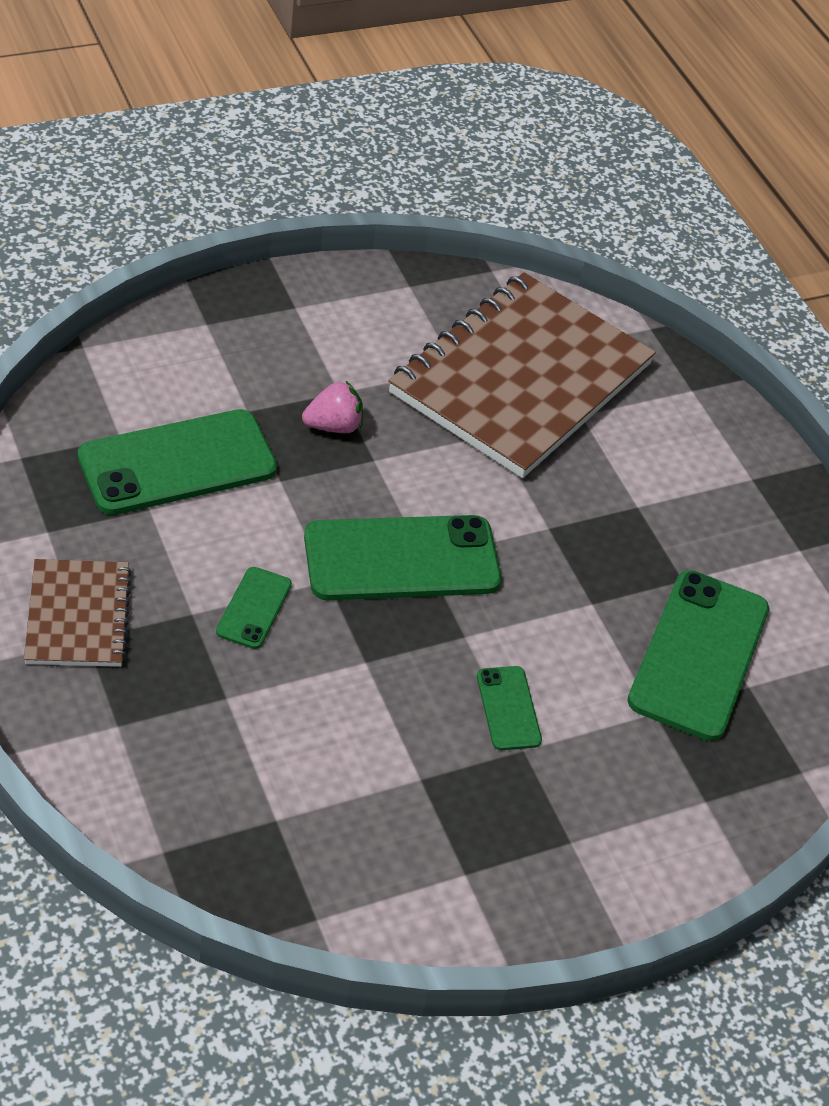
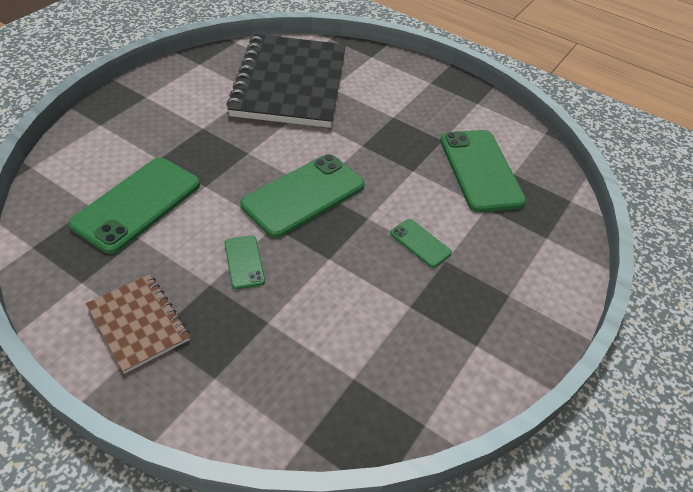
camera: 30 degrees left, 0 degrees up
(333, 426) = (213, 145): pink strawberry -> none
(520, 378) = (290, 83): brown notebook -> black notebook

